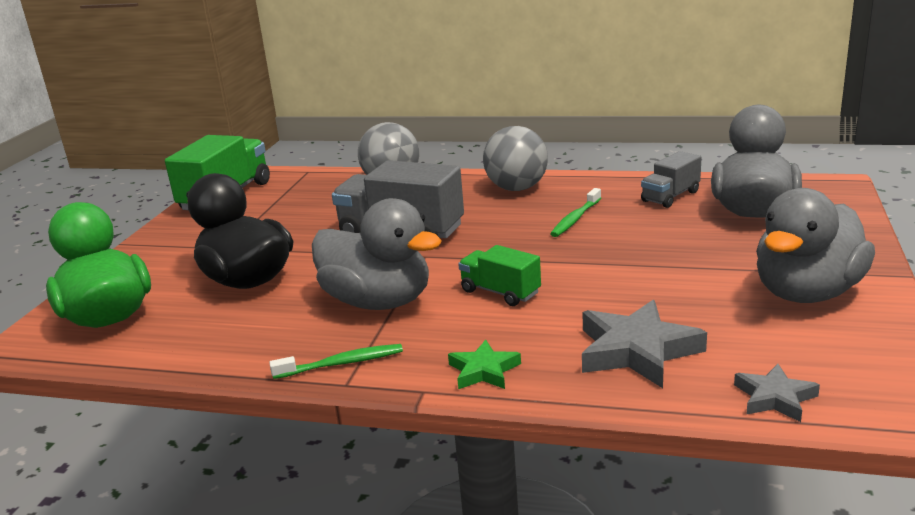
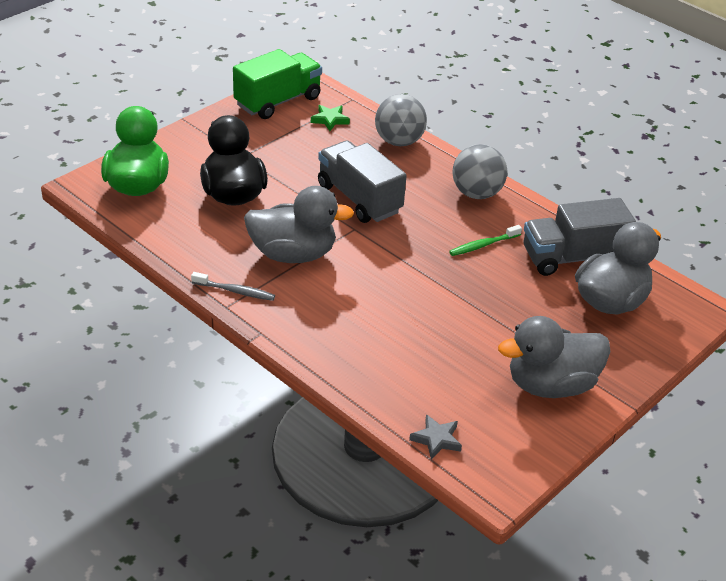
camera: 25 degrees right, 15 degrees up
(341, 363) = (235, 291): green toothbrush -> grey toothbrush
(378, 302) = (293, 254): grey duck -> grey duck turned 60 degrees counterclockwise
(484, 371) = (304, 337): green star -> green star (330, 120)
(500, 292) = (369, 284): green truck -> none
(637, 351) = (400, 370): grey star -> none
(670, 196) = (572, 258): grey truck -> grey truck, size x1.80

